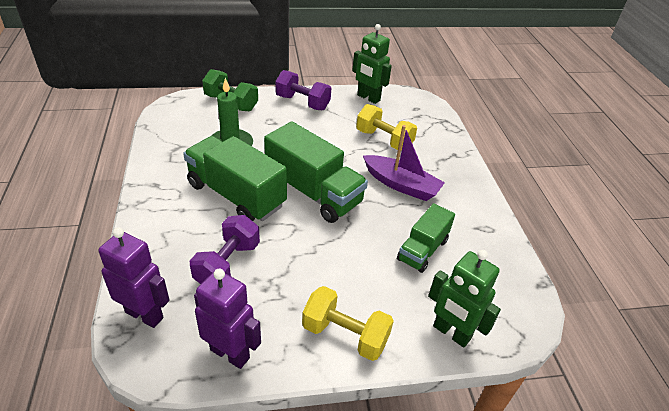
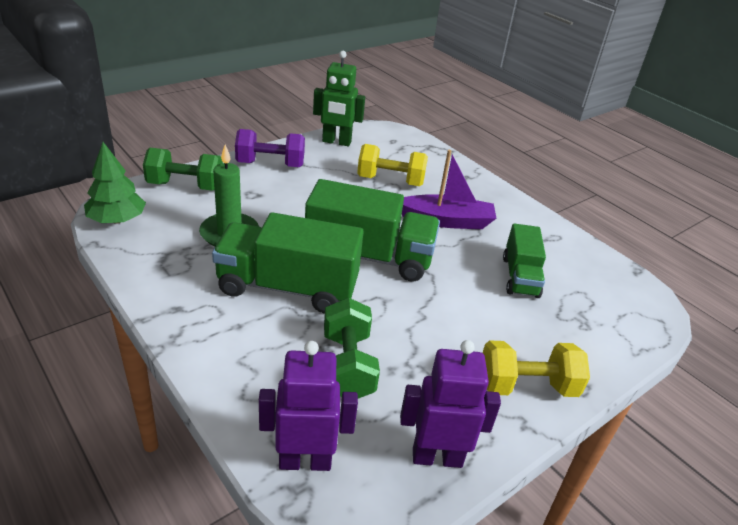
camera: 30 degrees left, 5 degrees down
(170, 114) = (117, 220): none -> green tree
(227, 264) = (348, 366): purple dumbbell -> green dumbbell
(451, 333) = (609, 343): green robot -> none

